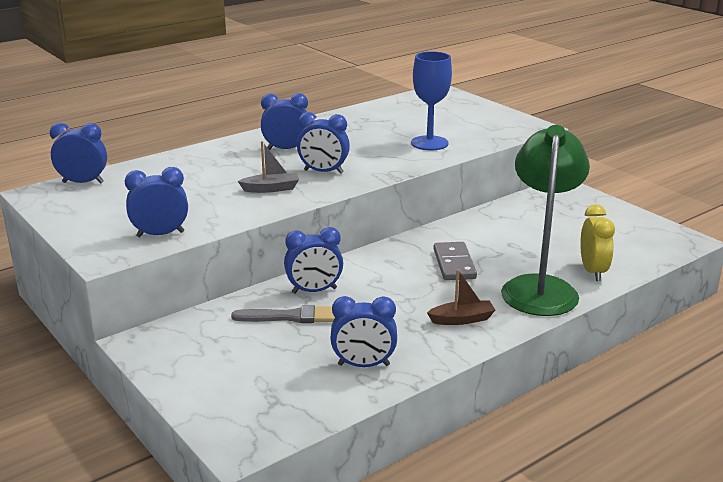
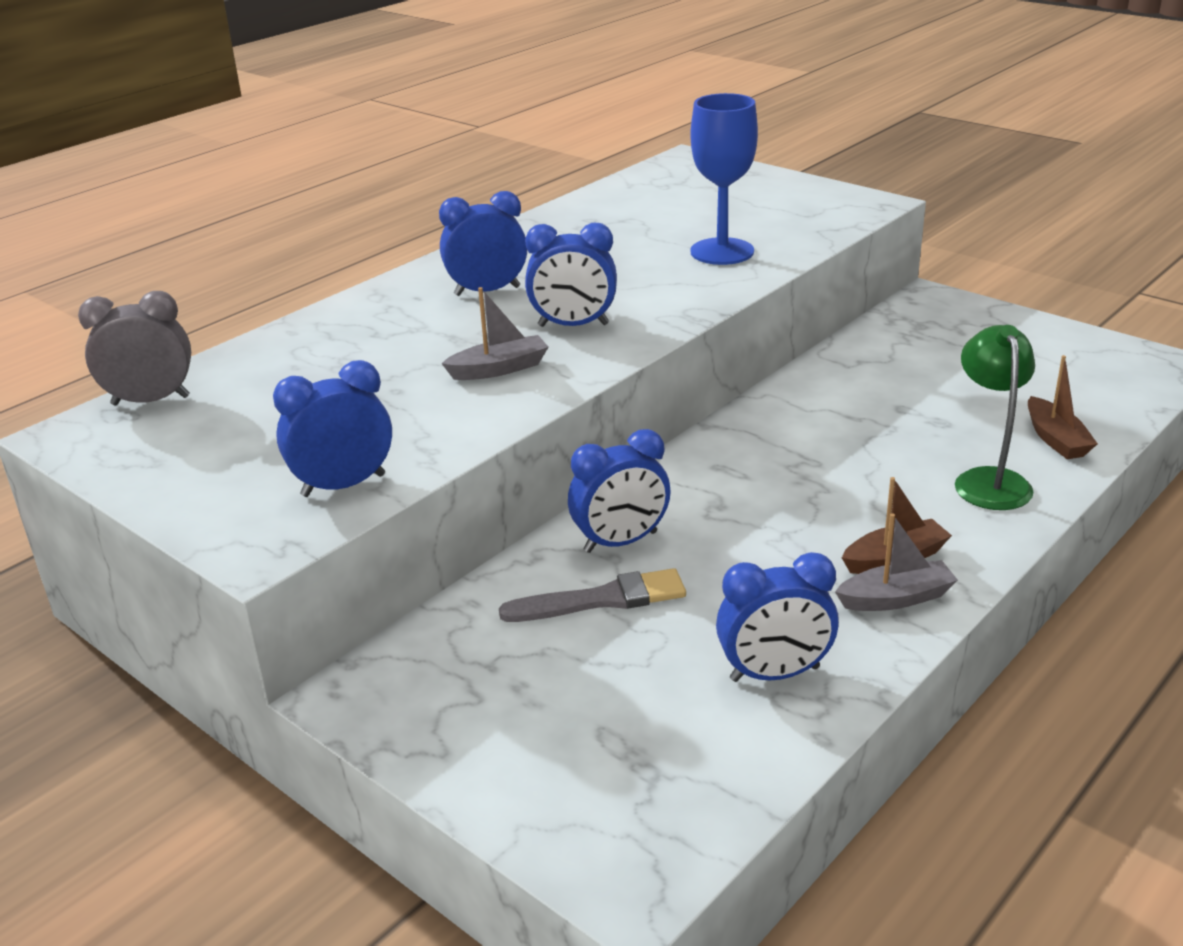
camera: 10 degrees left, 5 degrees up
(83, 182) = (151, 400): blue clock -> grey clock
(451, 339) = (895, 598): none -> grey boat
(454, 264) = (829, 457): grey domino -> none
(540, 287) = (988, 480): green lamp -> green lamp, size x0.59
(593, 271) = (1055, 439): yellow clock -> brown boat

